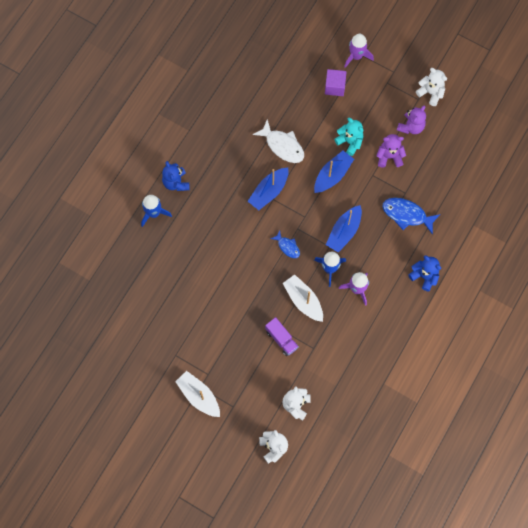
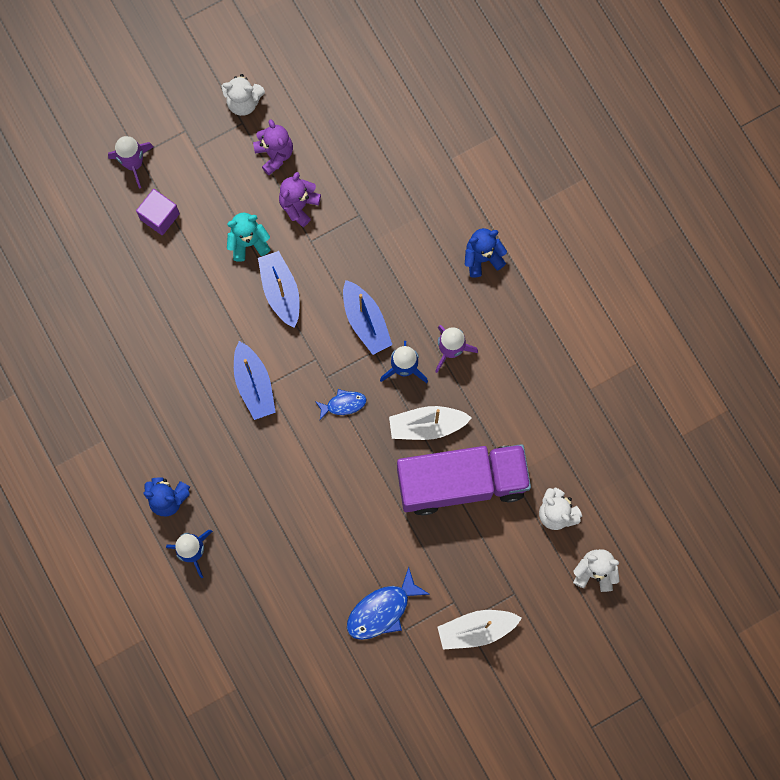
camera: 60 degrees left, 5 degrees up
(281, 339) = (461, 482): purple truck -> purple truck, size x2.32
(282, 146) = (201, 330): white fish -> none
(406, 214) = (389, 231): blue fish -> blue fish (382, 610)
(430, 93) = (243, 102): white teddy bear -> white teddy bear turned 150 degrees counterclockwise

